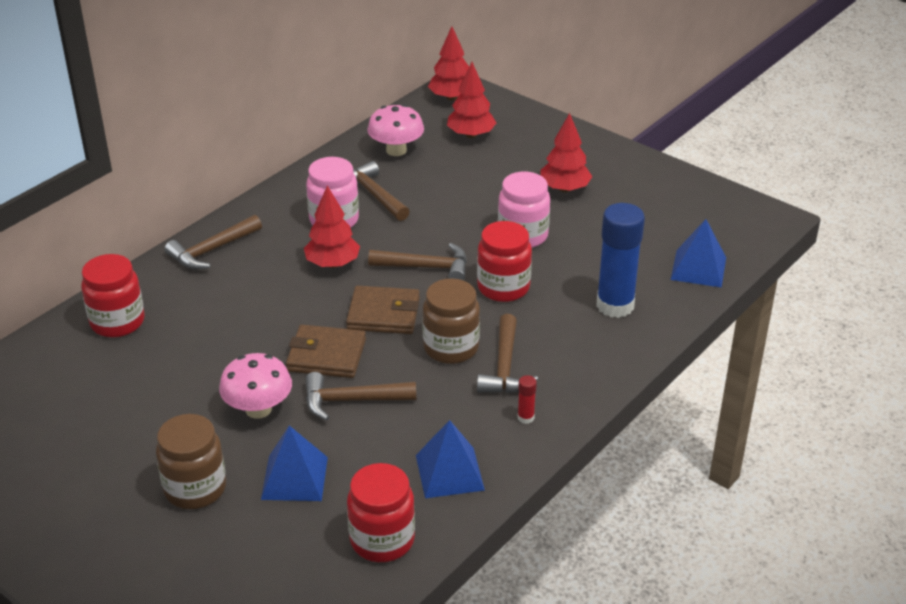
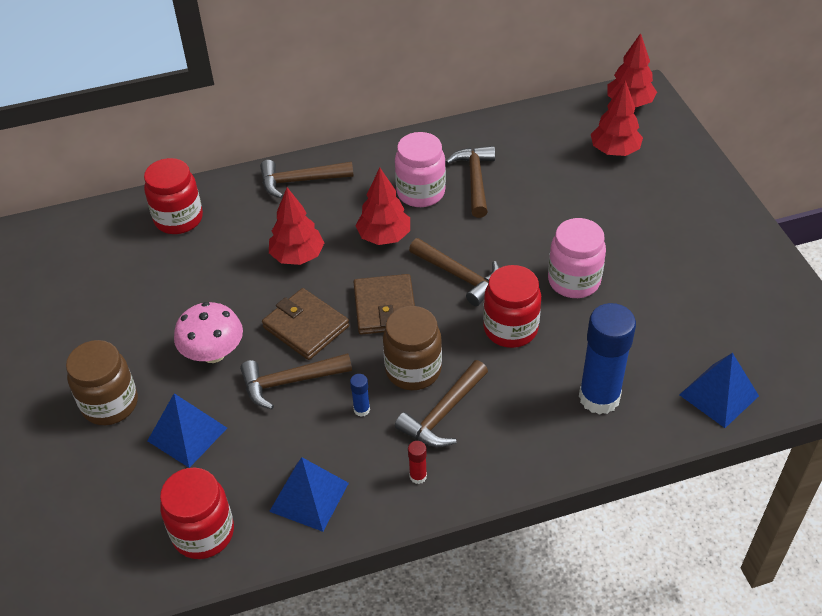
camera: 35 degrees right, 10 degrees up
(351, 400) = (289, 382): brown hammer -> brown hammer turned 45 degrees counterclockwise
(383, 314) = (385, 308): brown wallet -> brown wallet turned 45 degrees clockwise
(396, 150) = (532, 141): pink mushroom -> none
(434, 393) = (361, 409): none -> blue glue stick
(564, 189) = (657, 246): red tree -> red tree (297, 256)

